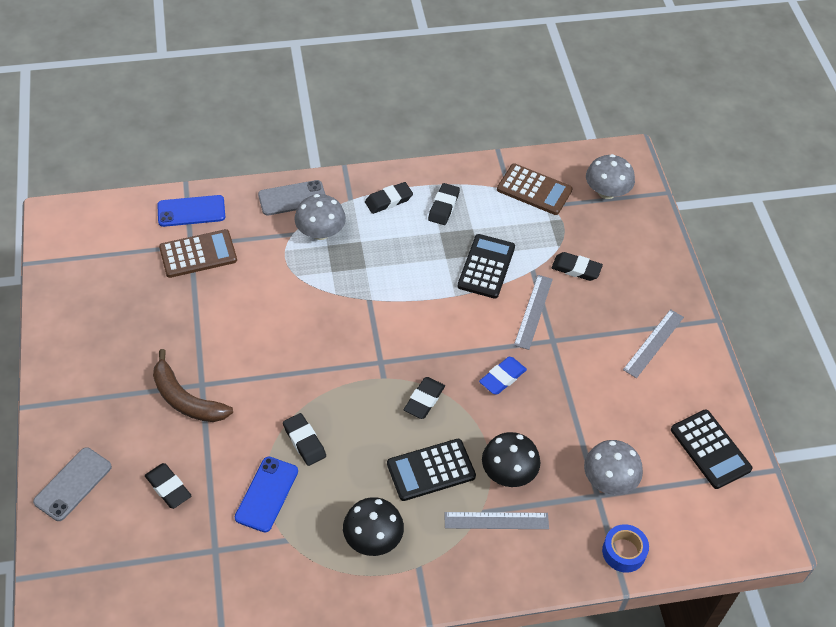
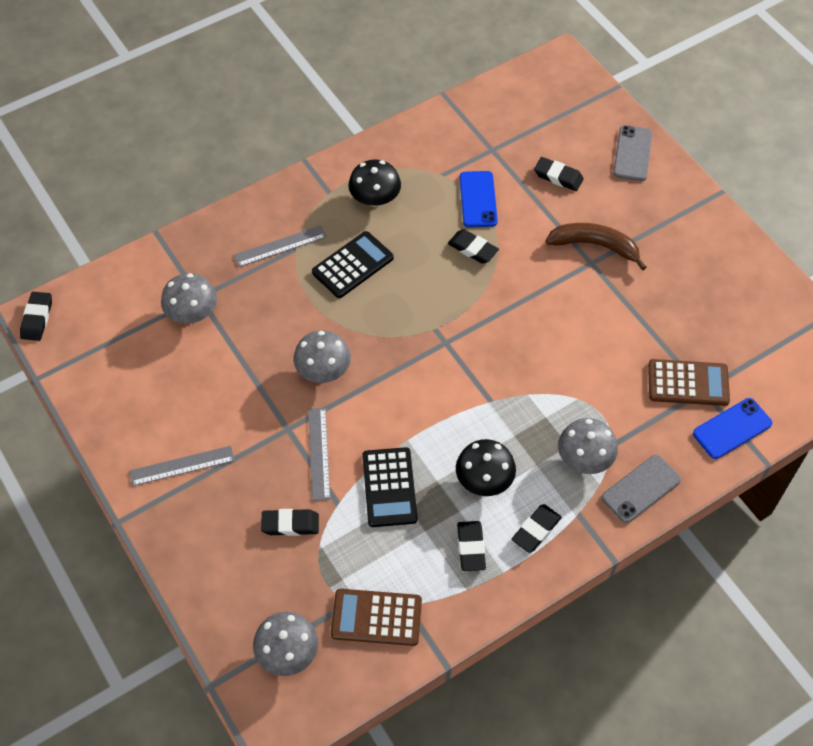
camera: 160 degrees right, 5 degrees up
(198, 254) = (688, 383): brown calculator -> brown calculator turned 135 degrees counterclockwise
(424, 400) = (387, 322): black eraser -> black eraser (37, 318)
(502, 378) = (323, 370): blue eraser -> grey mushroom
(508, 472) = (284, 287): black mushroom -> black mushroom (484, 480)
(623, 552) = (164, 260): blue tape -> none
(653, 343) = (182, 465): grey ruler -> grey ruler turned 60 degrees clockwise
(710, 449) = (103, 375): black calculator -> none

